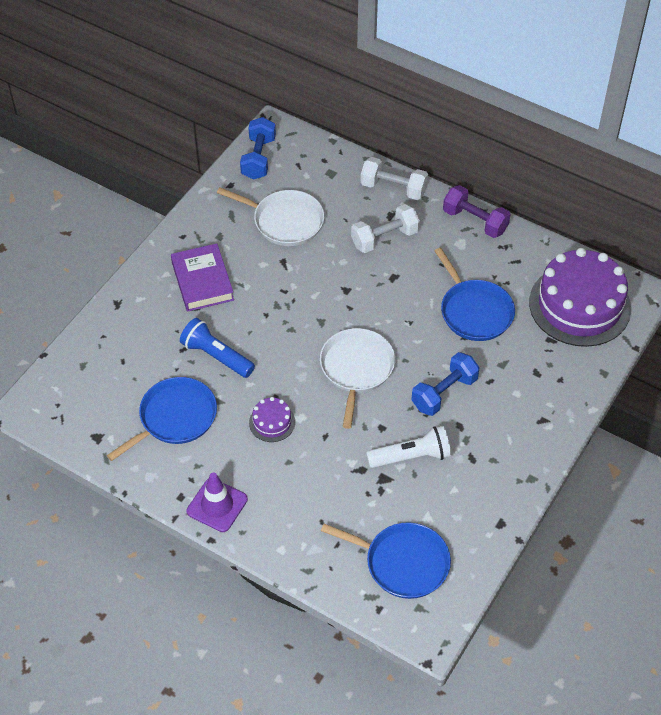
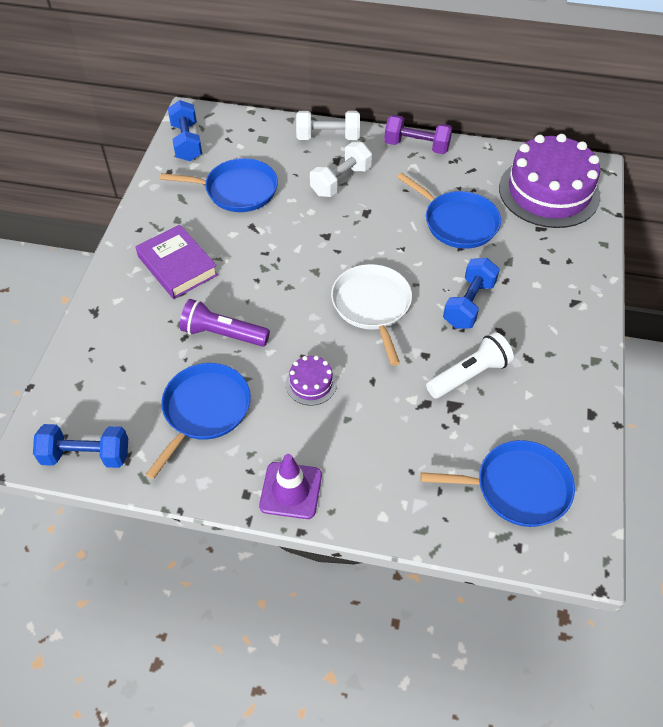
camera: 20 degrees left, 0 degrees up
(68, 426) = (86, 456): none -> blue dumbbell
(216, 356) = (223, 334): blue flashlight -> purple flashlight
(285, 221) = (237, 190): white pan -> blue pan

